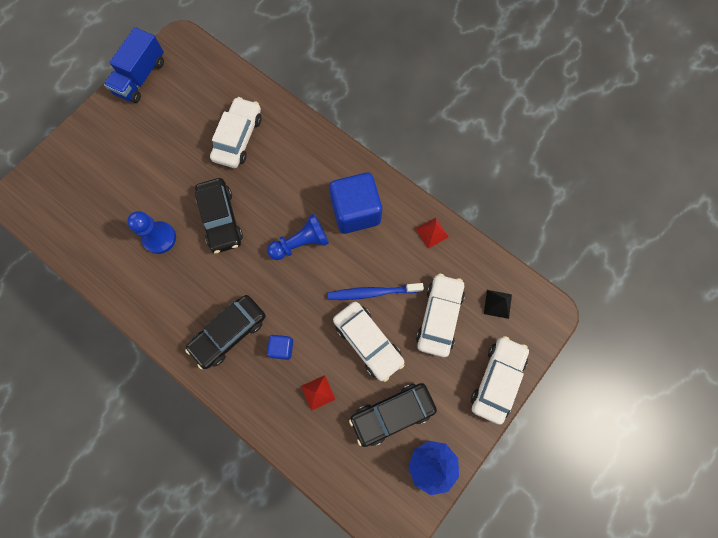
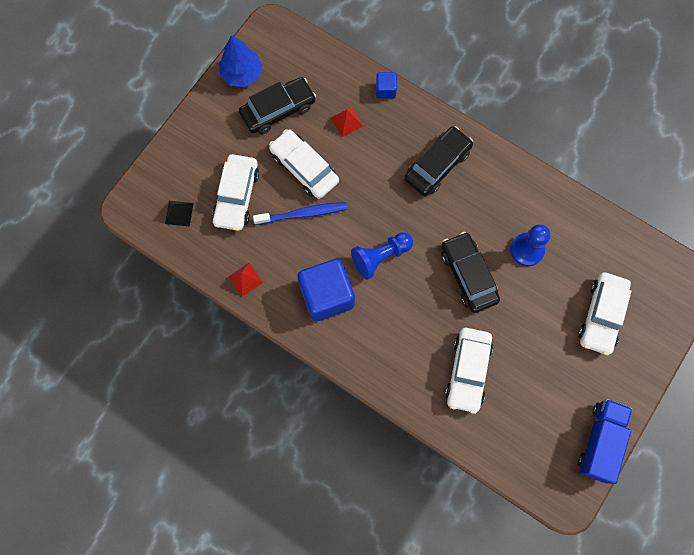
camera: 175 degrees right, 0 degrees up
(282, 348) = (385, 156): blue cube -> blue cube (385, 90)
(497, 380) = (182, 145): white car -> white car (601, 315)

